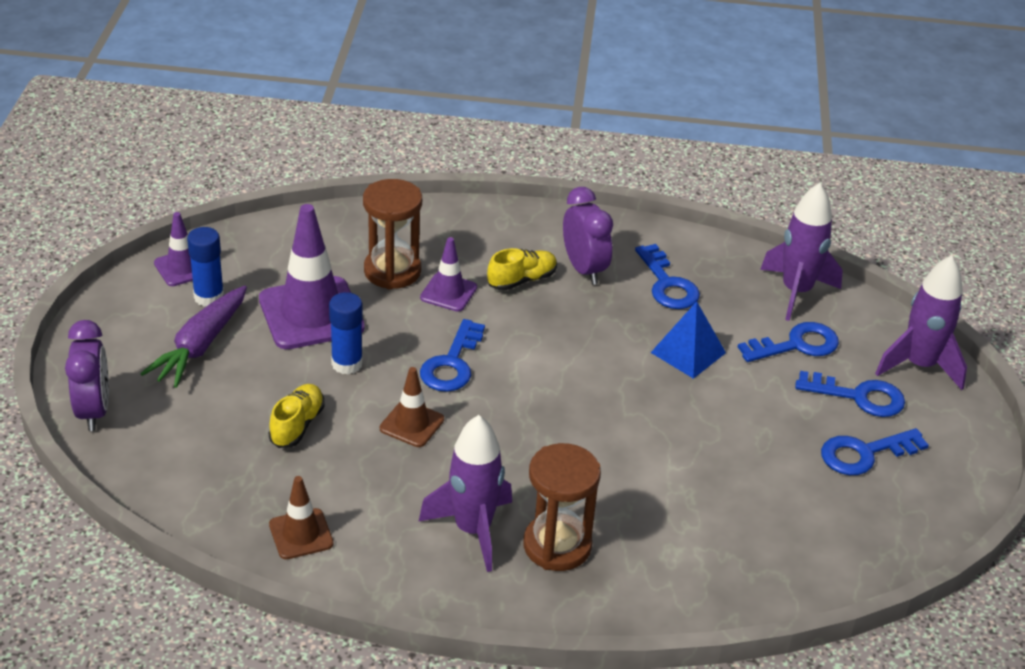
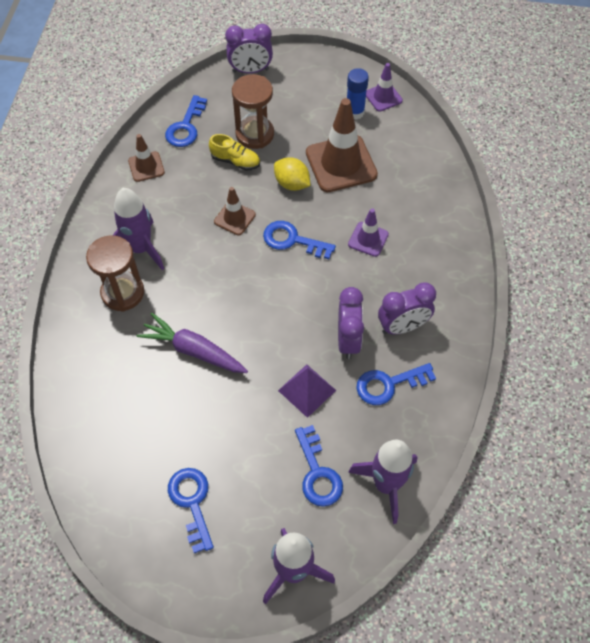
camera: 95 degrees right, 20 degrees up
(200, 346) = (307, 111): purple carrot -> purple carrot (194, 350)
(311, 313) = (341, 164): purple traffic cone -> brown traffic cone
(347, 364) = (292, 184): blue glue stick -> yellow lemon
(392, 271) = (389, 206): brown hourglass -> brown hourglass (255, 134)
(522, 280) = (386, 285): yellow shoe -> none
(610, 315) = (348, 340): none -> purple clock
(688, 352) = (307, 390): blue pyramid -> purple pyramid
(859, 397) = (256, 511): blue key -> blue key (186, 127)

